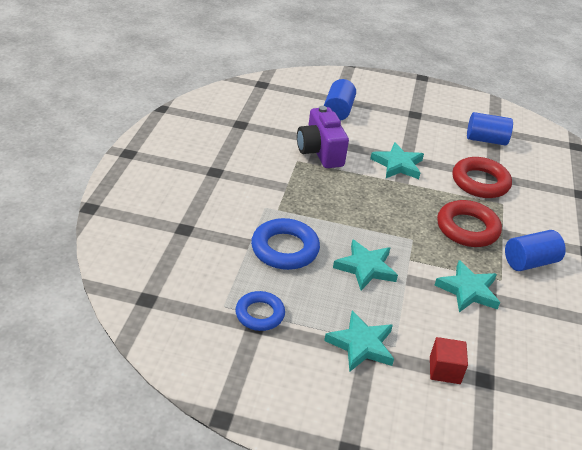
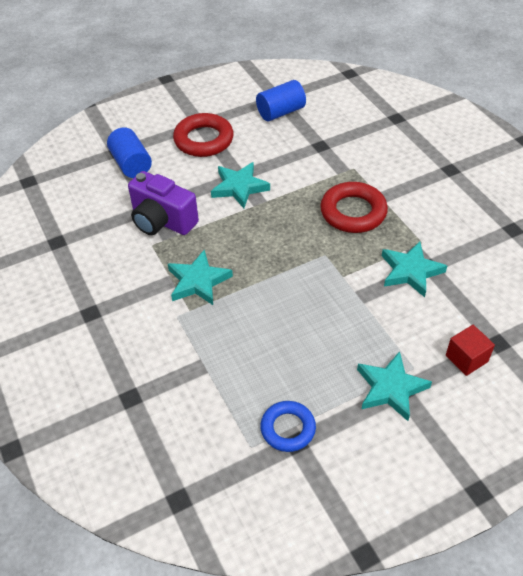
camera: 35 degrees left, 10 degrees up
(285, 249) = (239, 346): blue ring -> none
(365, 268) = (319, 311): turquoise star -> turquoise star (198, 281)
(480, 182) = (318, 159): red ring -> red ring (203, 140)
(530, 262) = (424, 210): blue cylinder -> none

